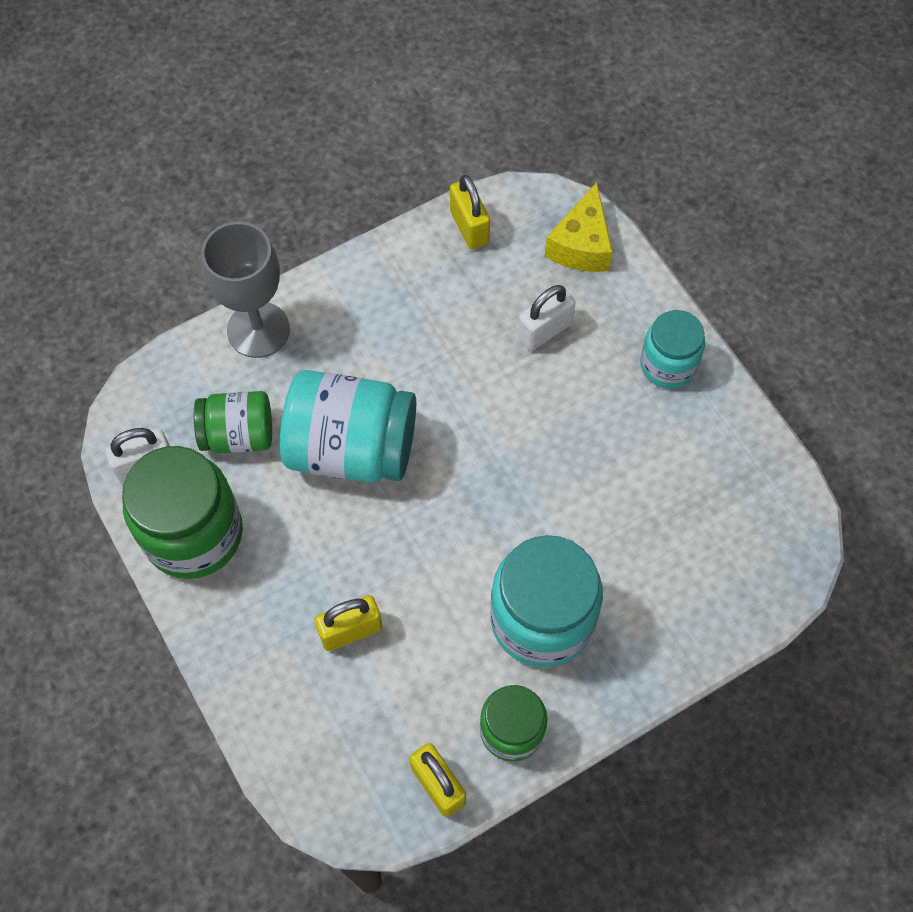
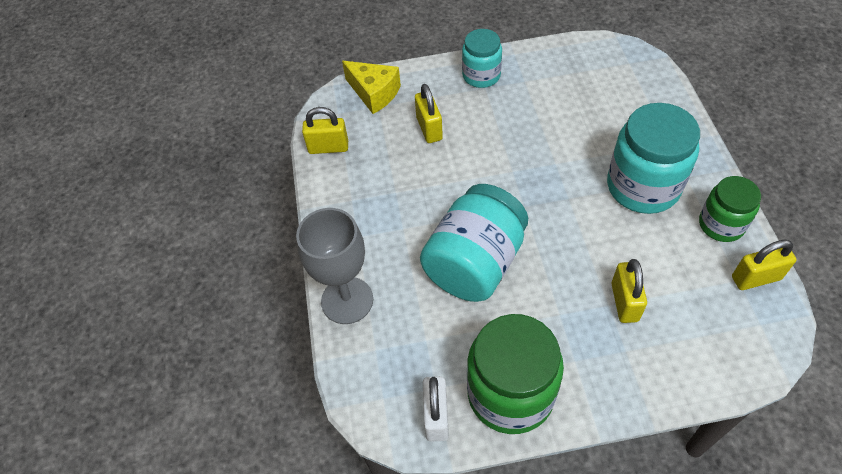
camera: 65 degrees left, 10 degrees down
(238, 434) = (434, 338): green jar -> none
(544, 331) = (429, 129): white padlock -> yellow padlock

